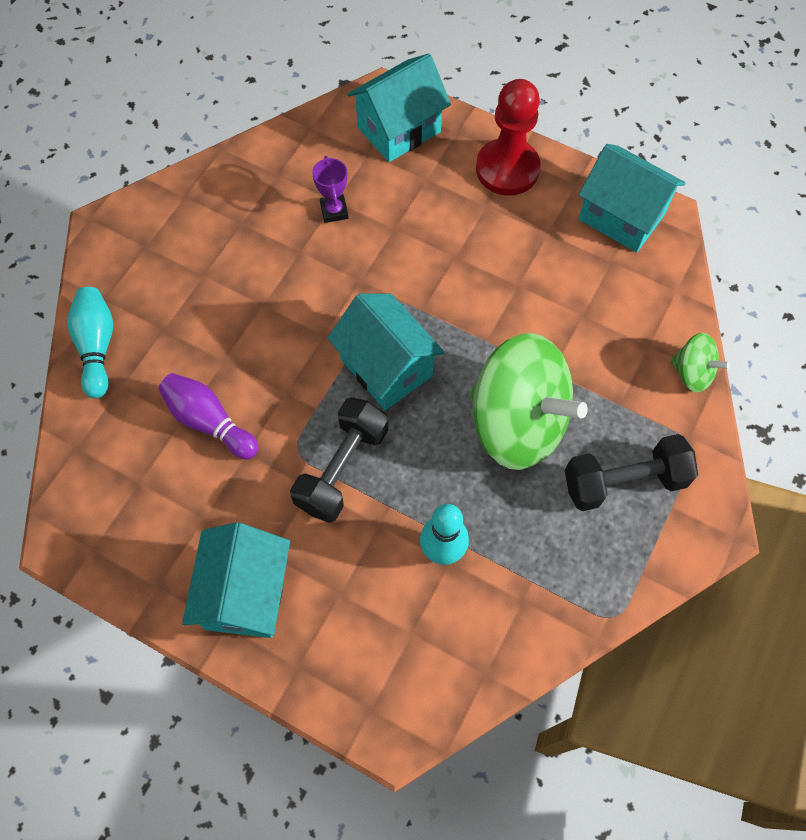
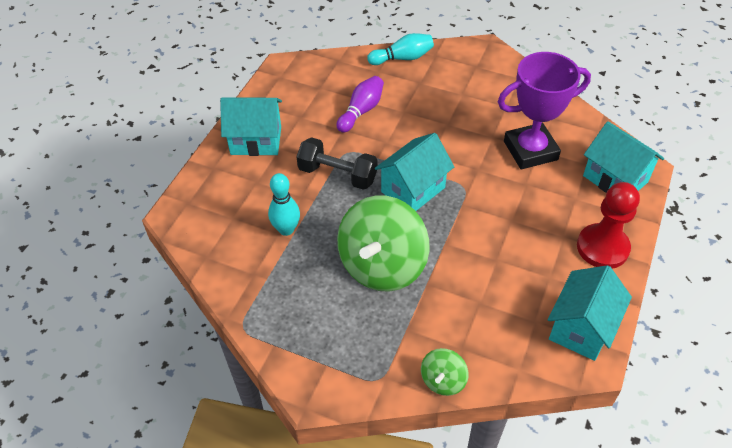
camera: 85 degrees right, 15 degrees down
(334, 211) = (530, 150): purple trophy -> purple trophy, size x2.37
(624, 481) = (343, 332): black dumbbell -> none

